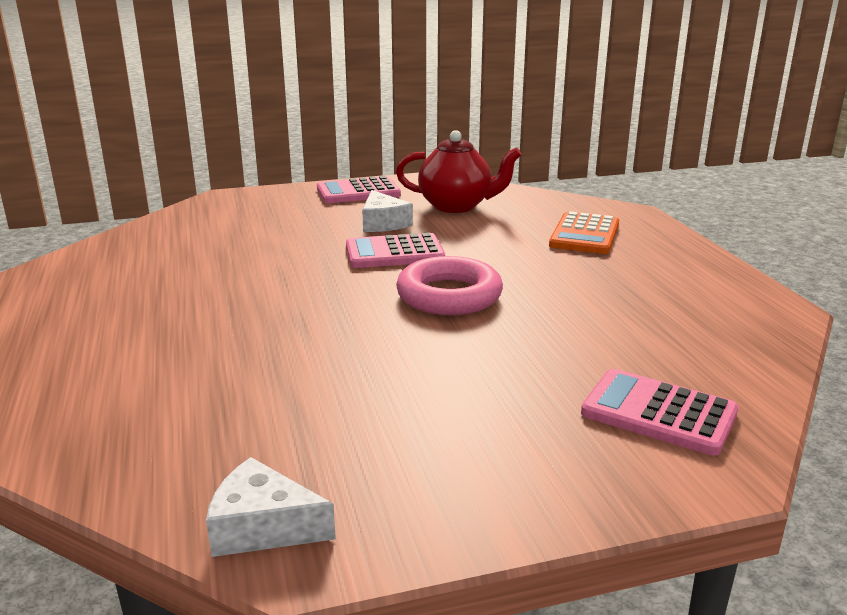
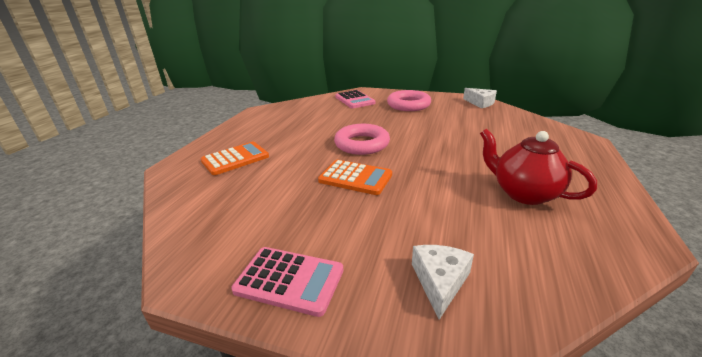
camera: 145 degrees left, 5 degrees up
(383, 223) = (328, 212): white cheese -> white cheese (440, 282)
(394, 253) = (355, 178): pink calculator -> orange calculator
(456, 206) = (247, 214): red teapot -> red teapot (523, 193)
(484, 437) = (408, 105): none -> pink ring

